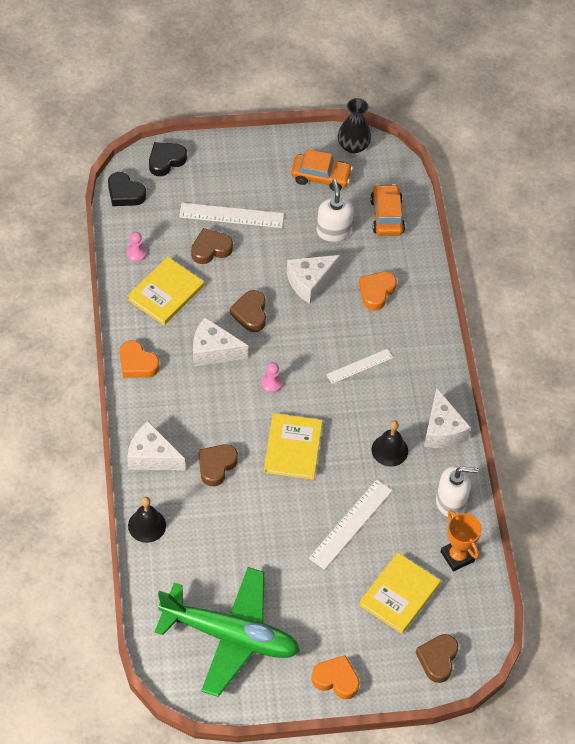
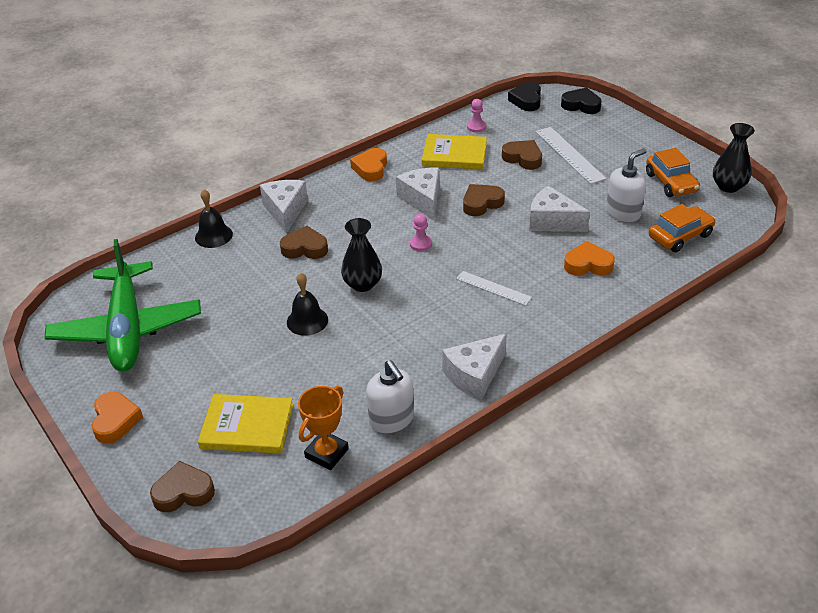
camera: 65 degrees right, 15 degrees down
(293, 448) = (362, 284): yellow book -> black vase
(350, 524) = (307, 356): white ruler -> none
(389, 450) = (416, 347): black bell -> black bell (307, 321)

